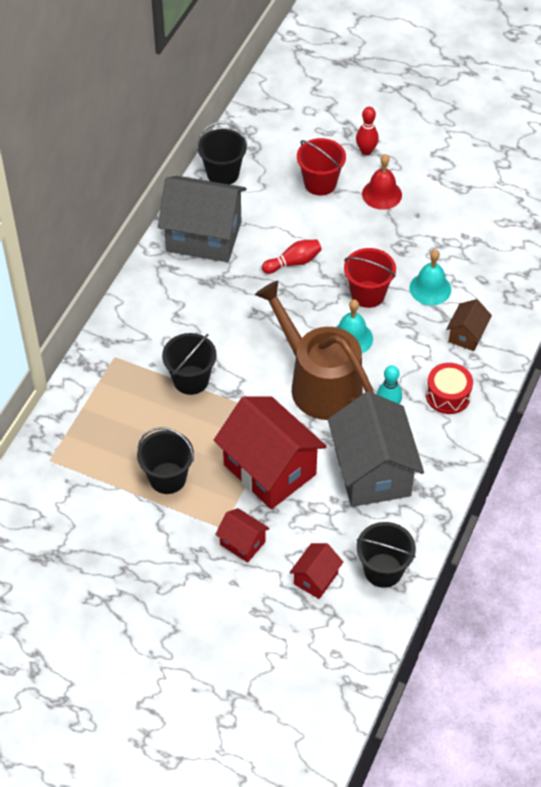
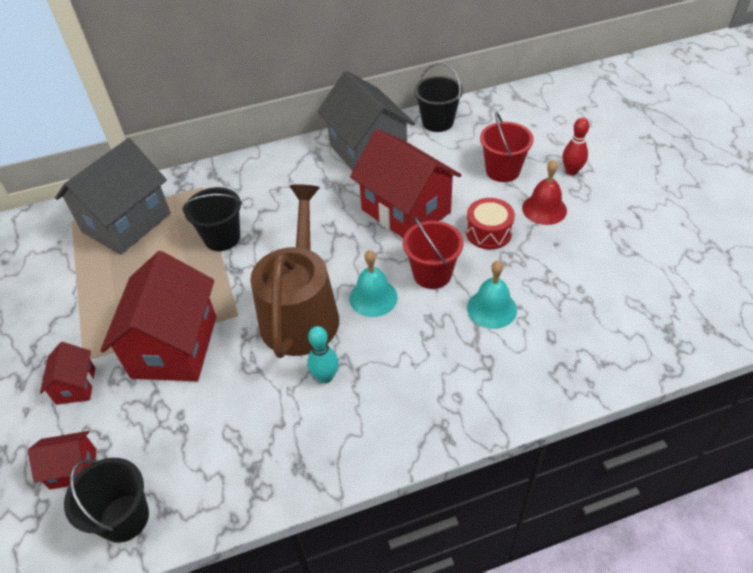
camera: 50 degrees right, 5 degrees down
(167, 478) = (109, 292): black bucket -> none
(293, 262) = (406, 211): red bowling pin -> red house
(372, 472) = (239, 420): grey house -> grey house (126, 223)
(448, 395) = (388, 411): red drum -> red drum (488, 232)
(466, 335) = (474, 373): brown house -> none

